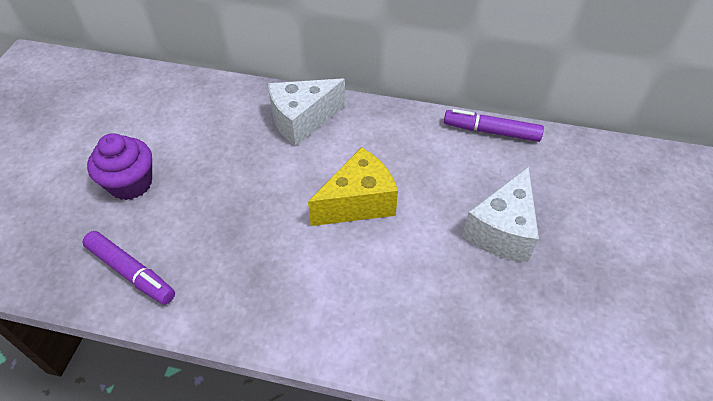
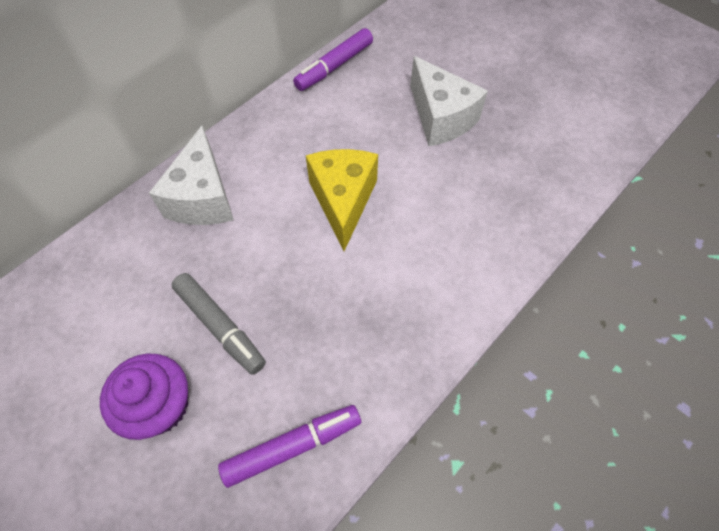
camera: 60 degrees left, 10 degrees up
(204, 184) = (220, 326): none -> grey marker

